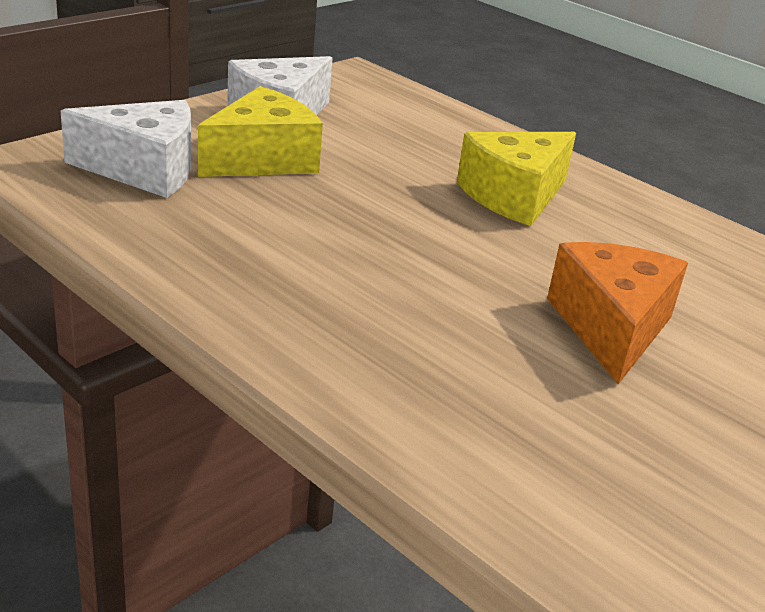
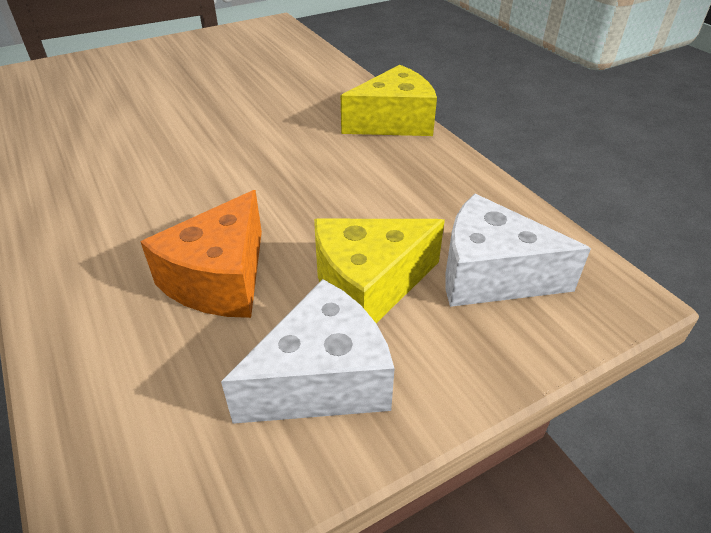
camera: 160 degrees left, 10 degrees up
(514, 196) = (148, 219): yellow cheese -> yellow cheese (394, 122)
(611, 328) = (200, 115): orange cheese -> orange cheese (220, 279)

